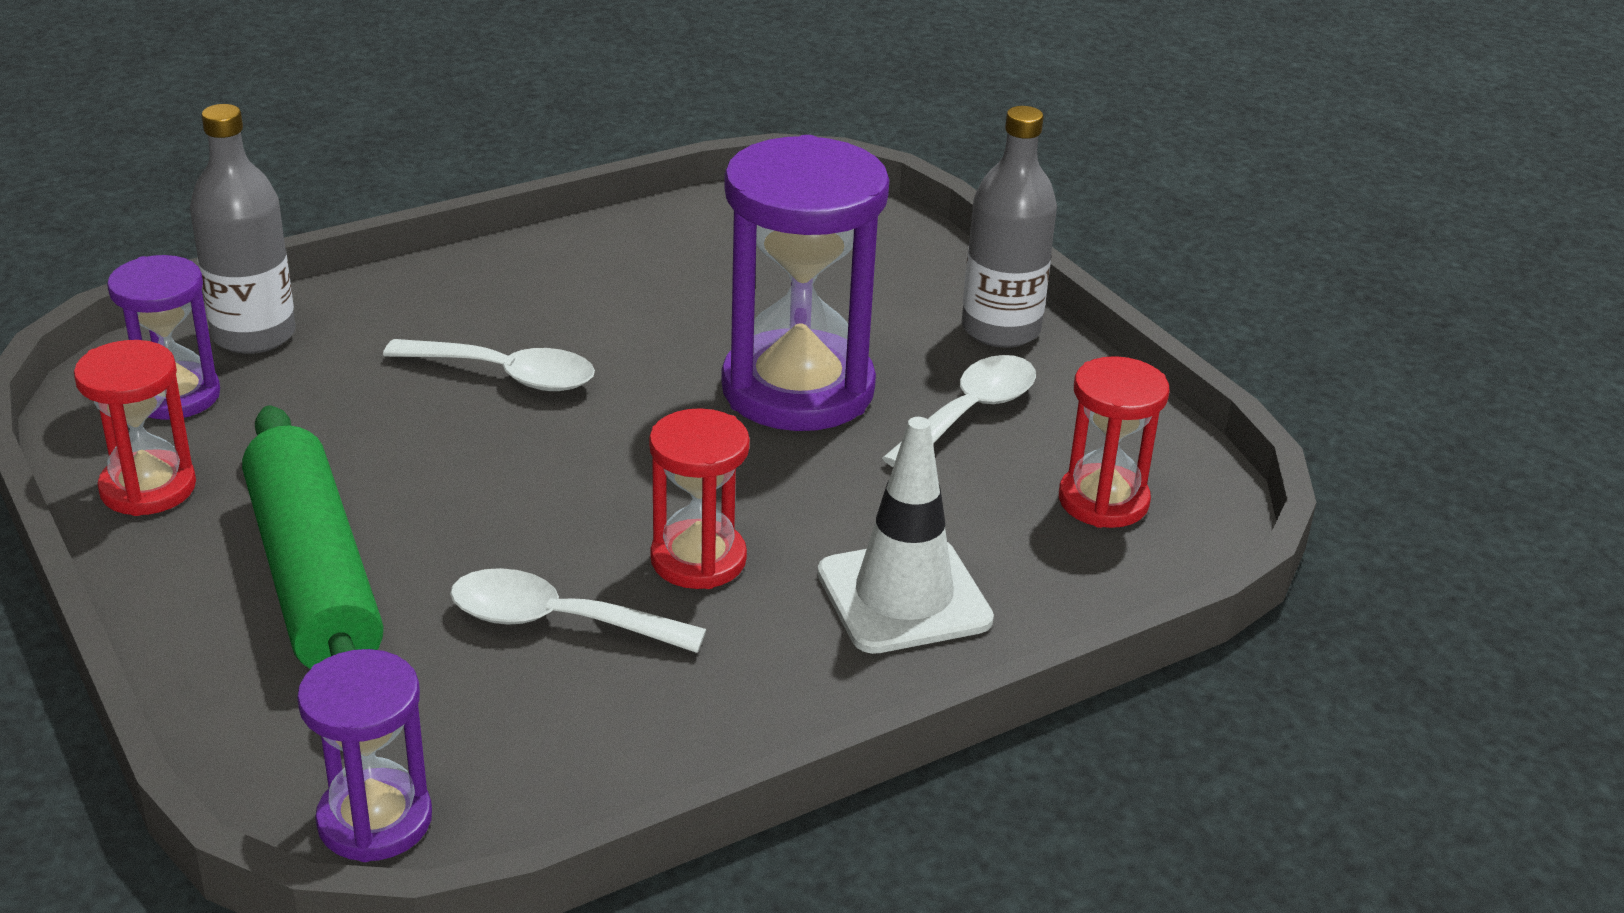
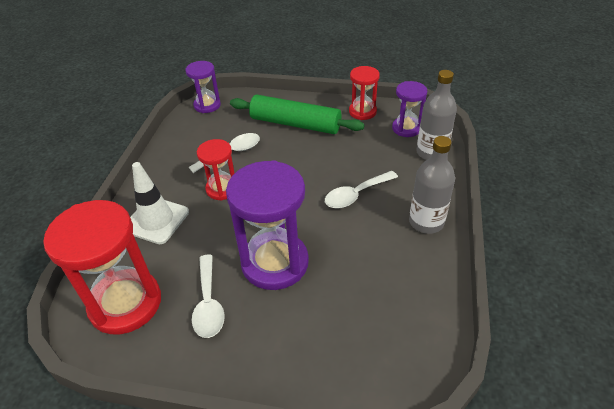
camera: 135 degrees right, 10 degrees up
(1001, 329) = (245, 363): grey bottle -> grey bottle (426, 222)
(1103, 501) = (125, 303): red hourglass -> red hourglass, size x1.81

